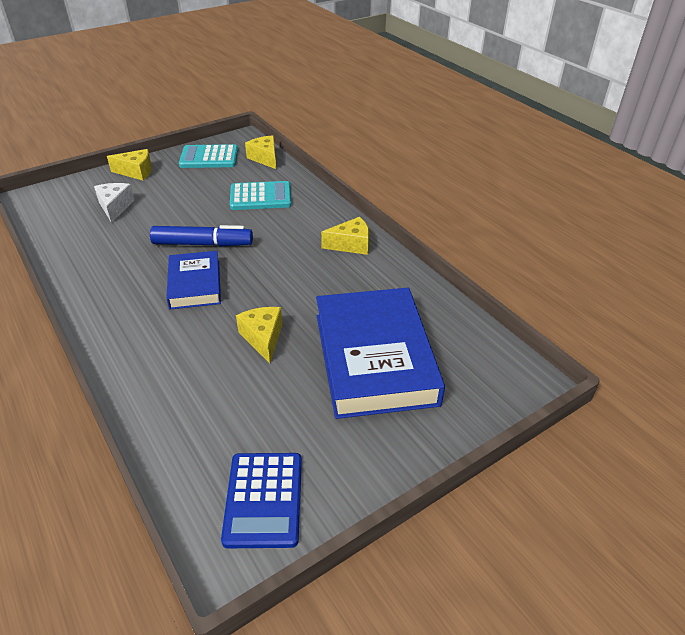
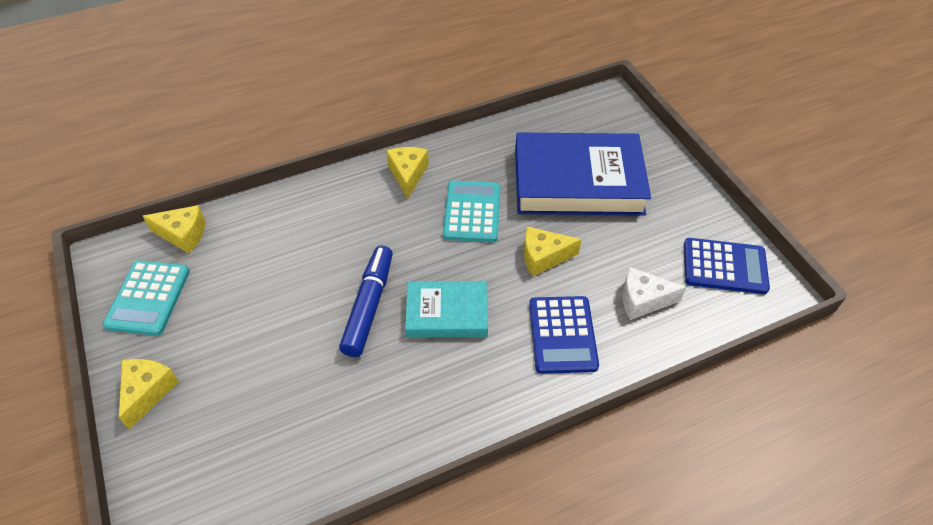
camera: 80 degrees left, 10 degrees up
(115, 207) = (244, 413): white cheese -> white cheese (643, 300)
(168, 357) = (562, 335): none -> blue calculator
(195, 284) = (447, 313): blue book -> turquoise book
(260, 197) = (282, 244): turquoise calculator -> turquoise calculator (472, 212)
(265, 158) = (183, 234): yellow cheese -> yellow cheese turned 150 degrees counterclockwise

